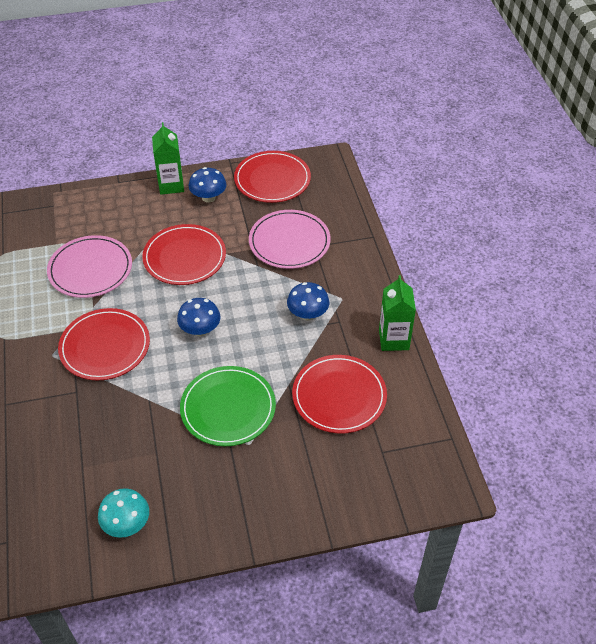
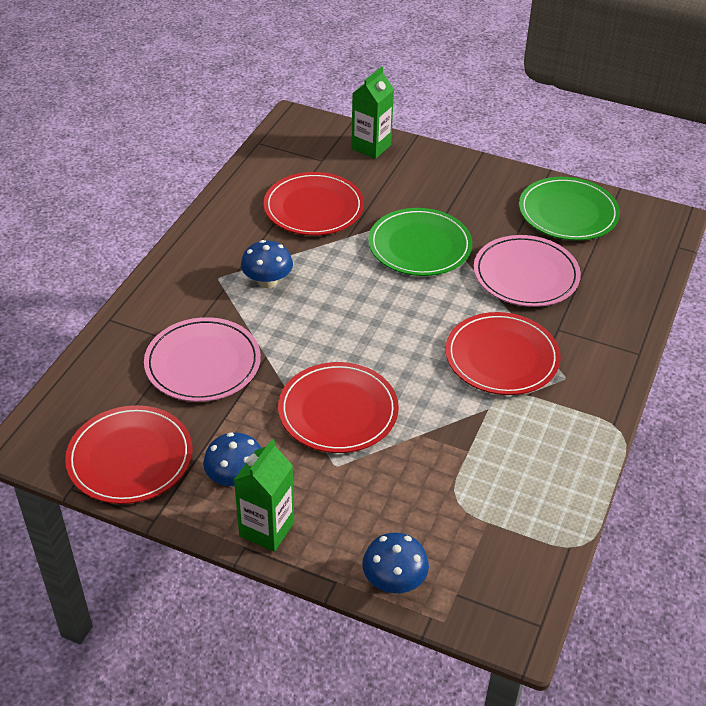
camera: 145 degrees left, 5 degrees down
(90, 269) = (463, 458): pink plate -> pink plate (526, 275)
(127, 524) = (568, 212): turquoise mushroom -> green plate
(200, 330) = (388, 322): blue mushroom -> blue mushroom (394, 581)
(393, 339) = (215, 222): green carton -> green carton (371, 147)

